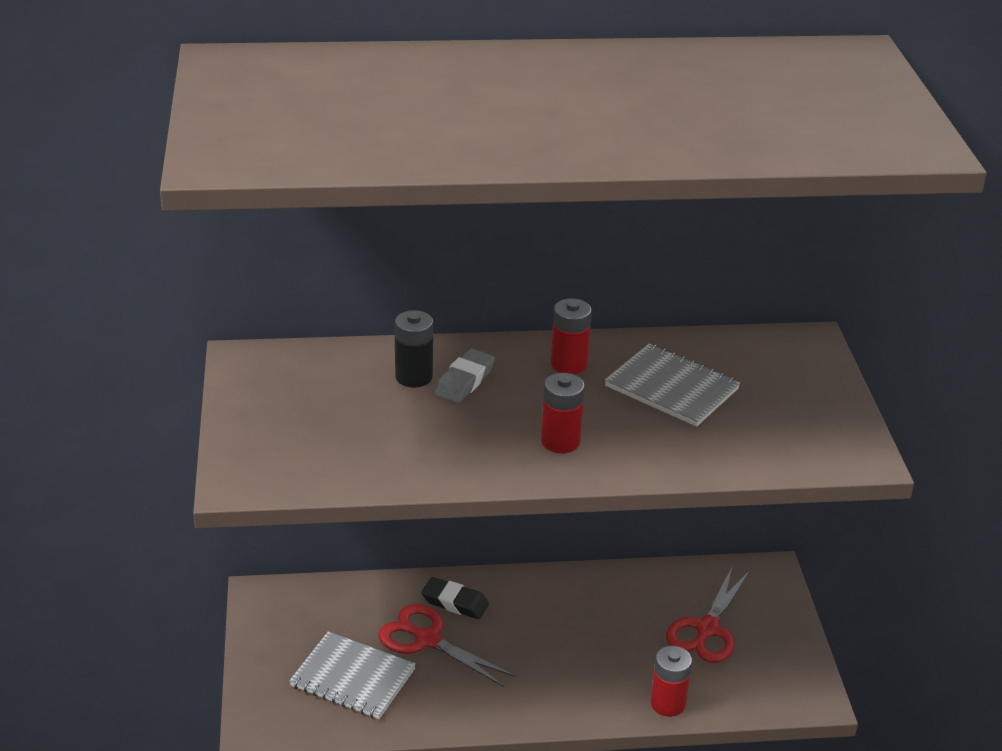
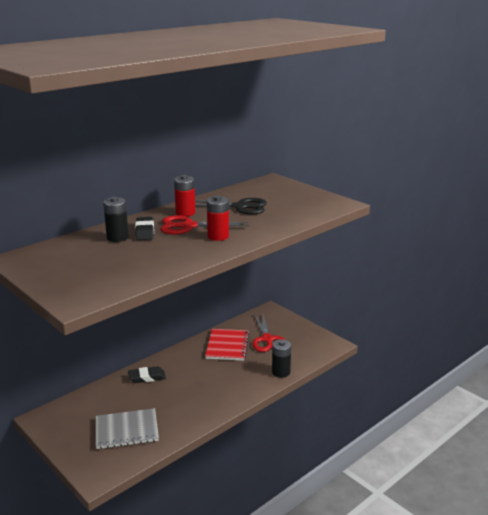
camera: 35 degrees left, 10 degrees down
(427, 640) = (149, 398): red scissors -> red scissors (188, 226)
(464, 381) = (144, 232): grey eraser -> black eraser
(628, 608) = (227, 346): none -> red notebook
(667, 704) = (281, 372): red battery -> black battery
(671, 388) = (240, 207): grey notebook -> black scissors

